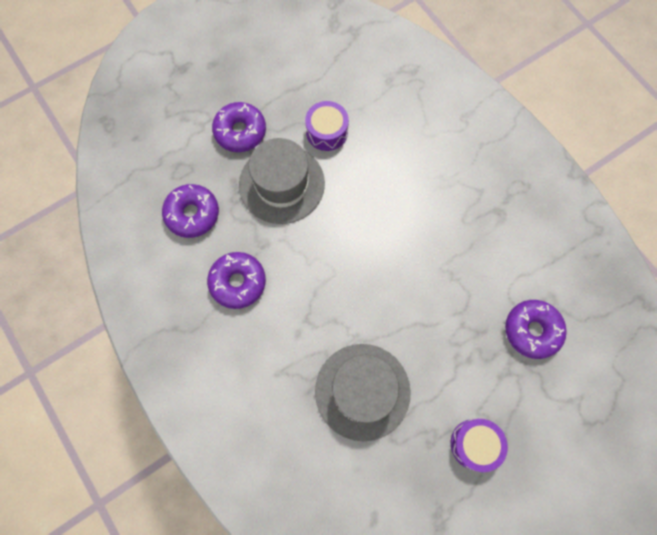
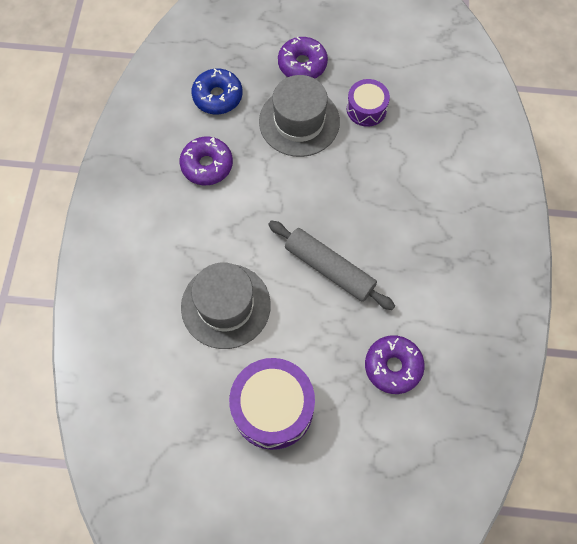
camera: 40 degrees right, 5 degrees down
(192, 214) = (217, 96): purple donut -> blue donut
(416, 290) = (329, 268): none -> grey rolling pin
(475, 444) = (273, 408): purple drum -> purple drum, size x1.71

